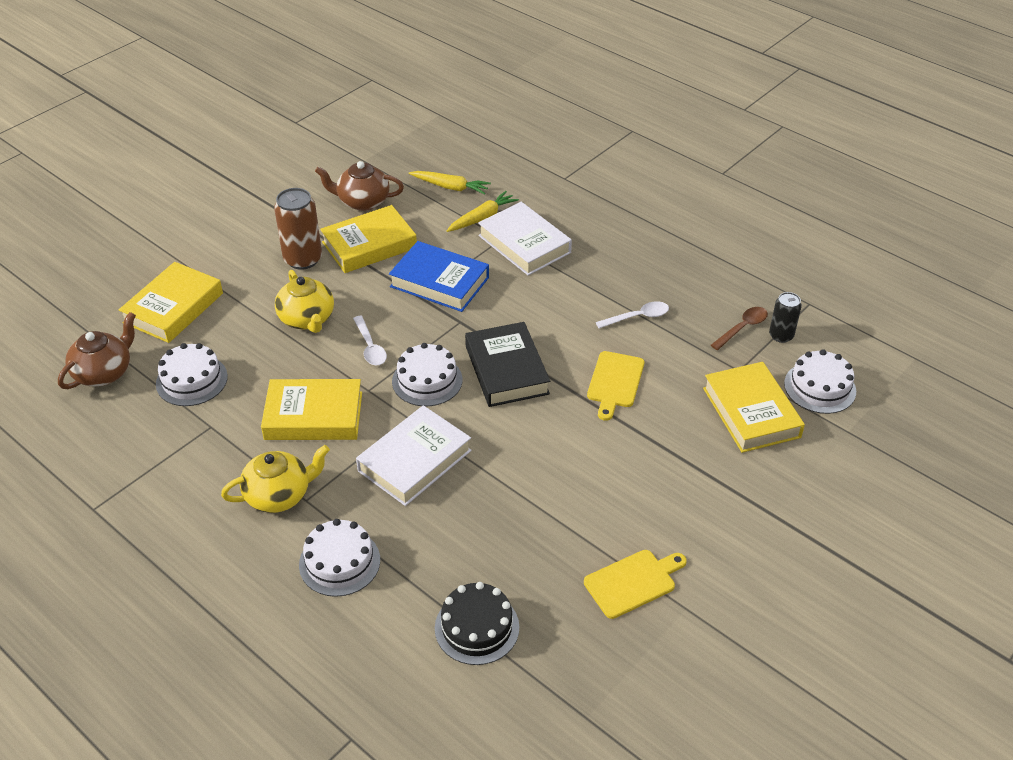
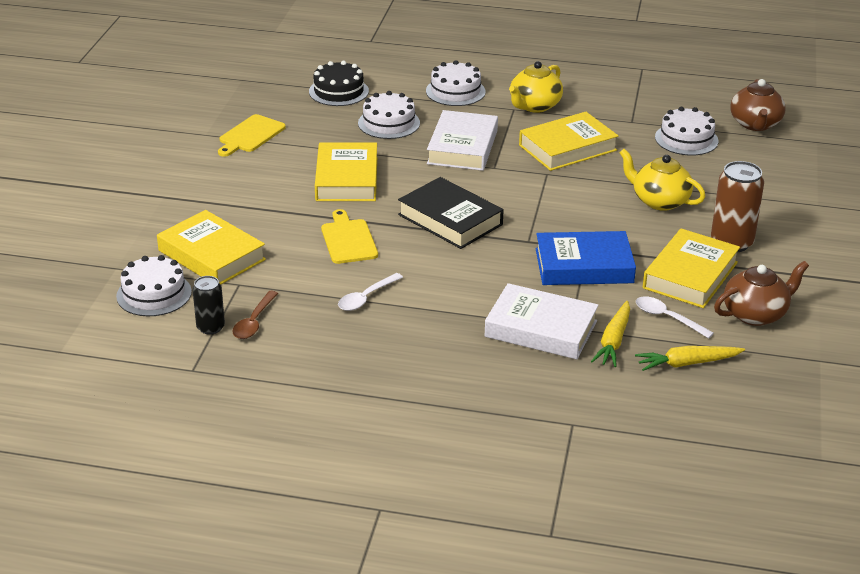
camera: 150 degrees right, 10 degrees down
(173, 308) = (777, 174): yellow book -> yellow book (346, 179)
(370, 347) = (582, 199): white spoon -> white spoon (667, 318)
(427, 380) = (508, 193): white cake -> white cake (389, 123)

